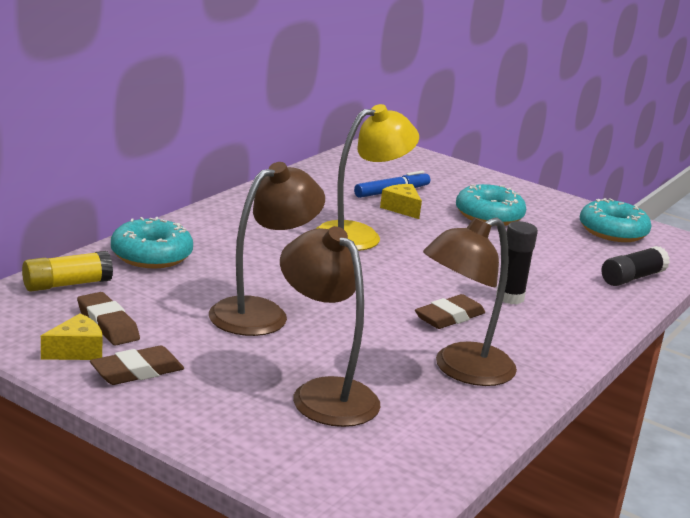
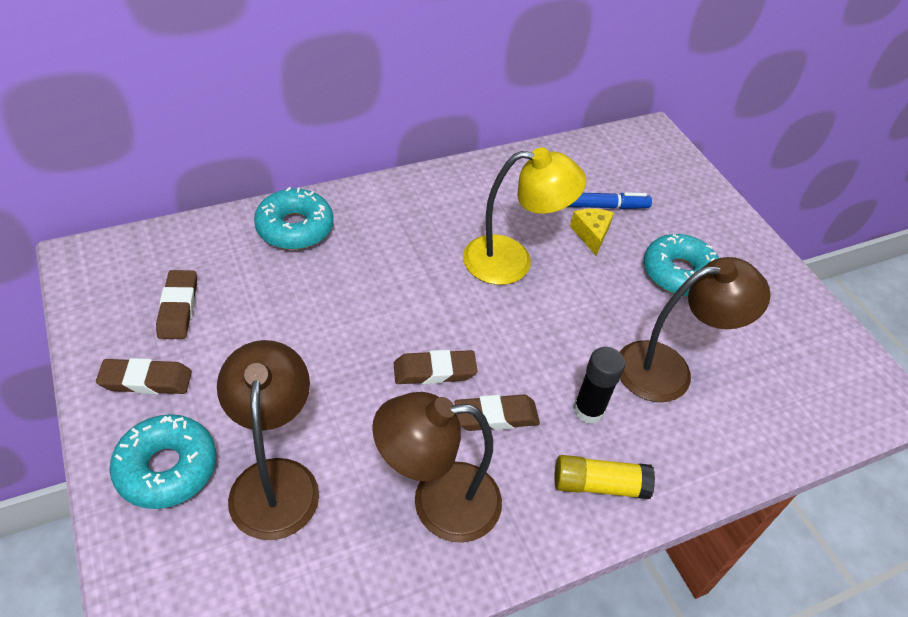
camera: 30 degrees right, 25 degrees up
(67, 284) = (192, 243): yellow glue stick -> yellow glue stick (599, 485)
(76, 351) = (123, 333): yellow cheese -> none
(261, 313) = (320, 341): brown lamp -> brown lamp (668, 369)
(374, 306) = (434, 371): none -> brown eraser
(613, 231) = (806, 344): turquoise donut -> turquoise donut (167, 468)
(632, 278) = (762, 430): black glue stick -> none

